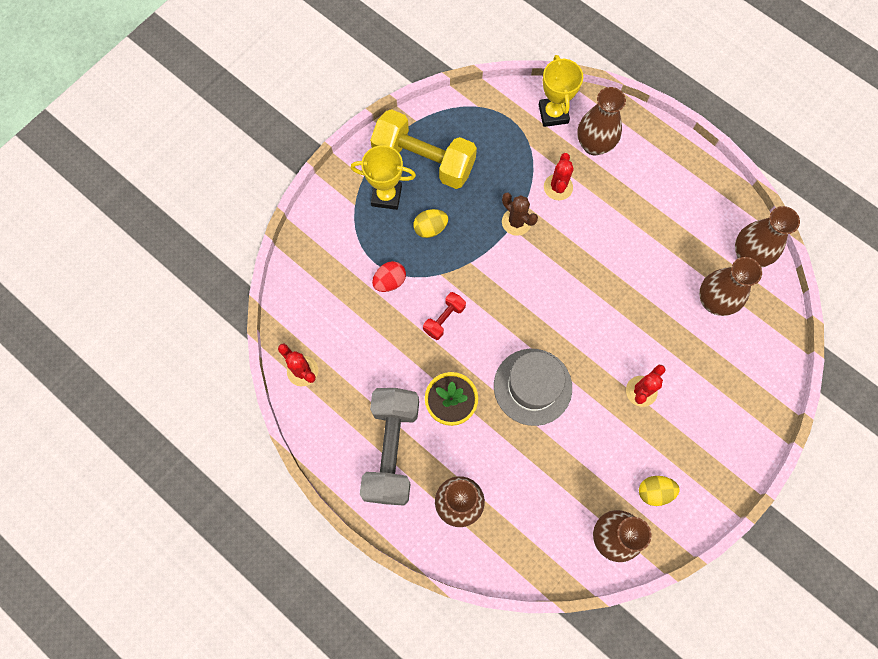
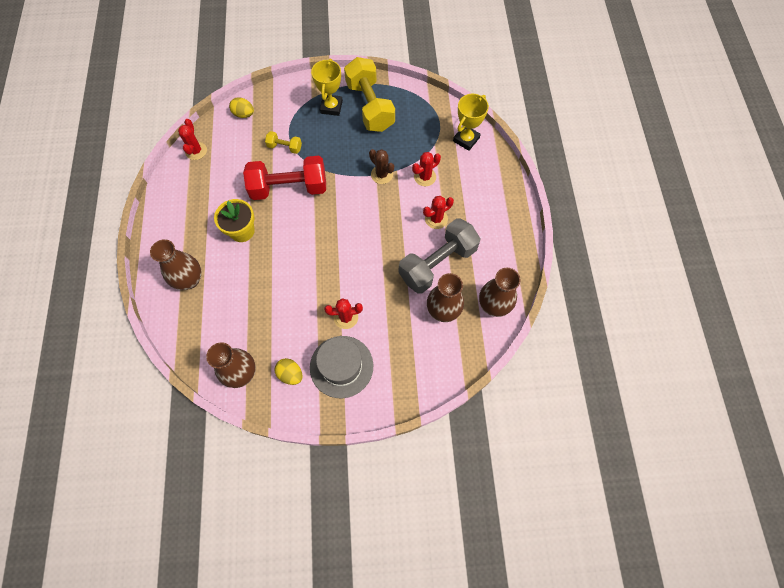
camera: 45 degrees right, 5 degrees down
(386, 196) = (331, 107): yellow trophy -> yellow trophy turned 45 degrees clockwise
(390, 281) = (285, 147): red egg -> yellow dumbbell
(391, 450) = (190, 224): grey dumbbell -> grey dumbbell (437, 263)
(430, 228) = (334, 140): yellow egg -> yellow egg (244, 114)
(444, 319) = (289, 188): red dumbbell -> red dumbbell, size x2.20
(516, 222) = (382, 174): brown cactus -> brown cactus turned 45 degrees counterclockwise
(532, 386) = (292, 260): grey hat -> grey hat (341, 366)
(594, 145) = (470, 173): brown vase -> none
(614, 219) = (436, 219): none -> red cactus

